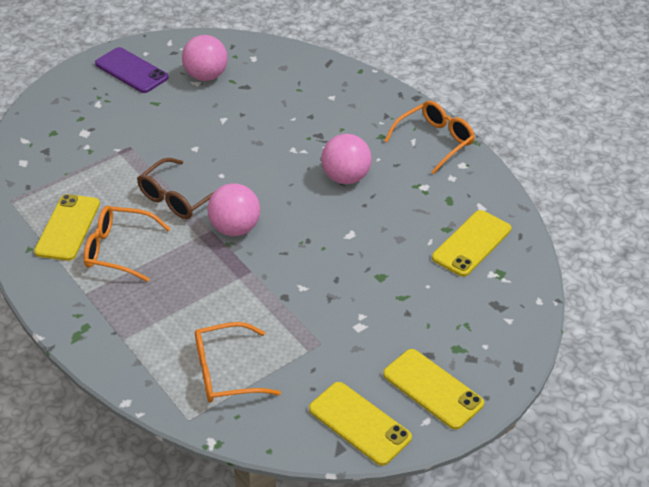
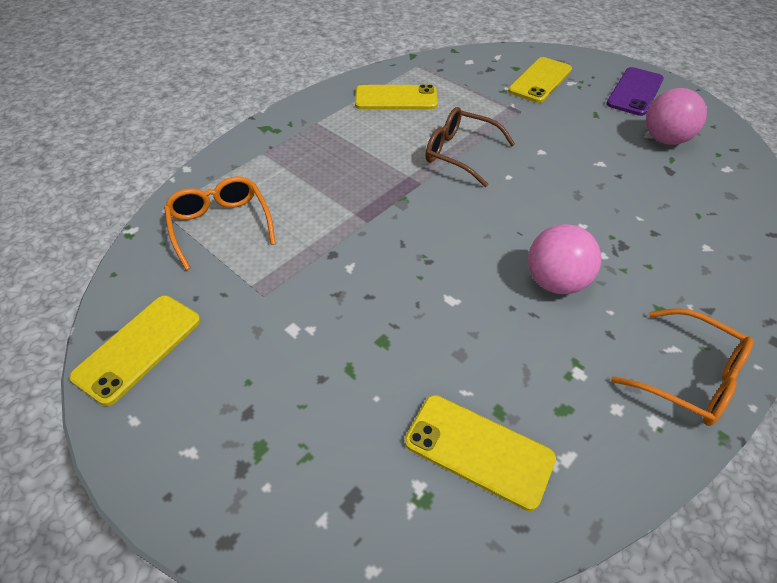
camera: 80 degrees right, 5 degrees up
(119, 250) = (375, 130): orange glasses -> none
(235, 228) = (429, 199): pink ball -> none
(432, 389) = (186, 422): yellow phone -> yellow phone (540, 80)

